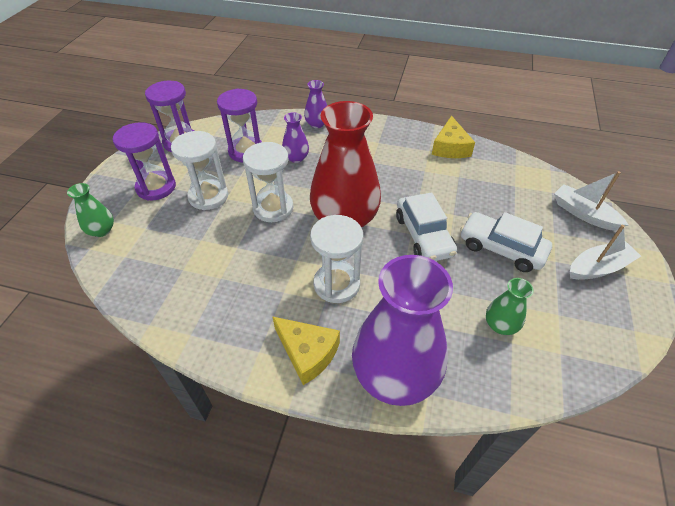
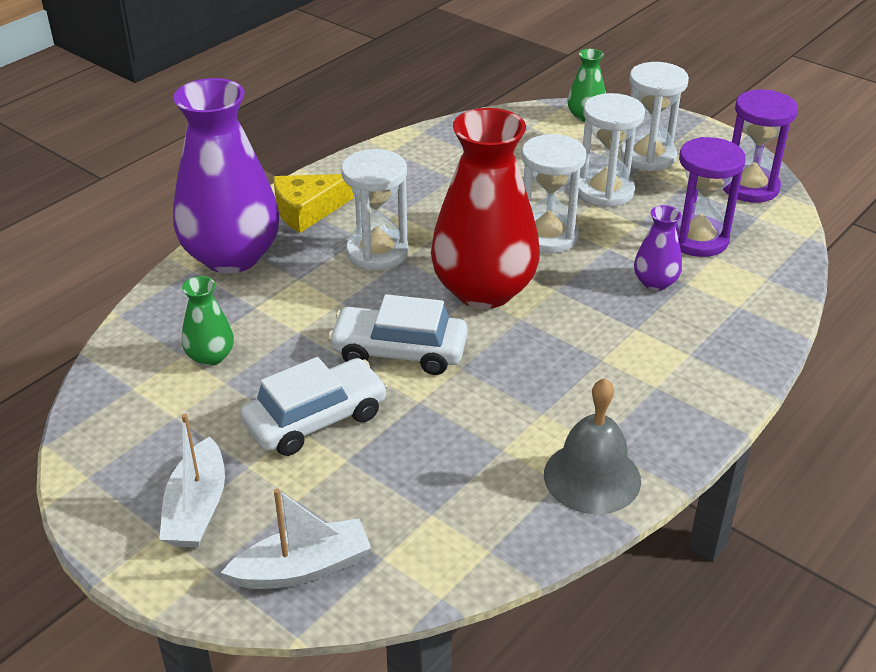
camera: 115 degrees right, 10 degrees down
(156, 187) = (648, 156): purple hourglass -> white hourglass
(317, 124) = (748, 329): purple vase -> none
(450, 147) = (592, 477): yellow cheese -> grey bell

